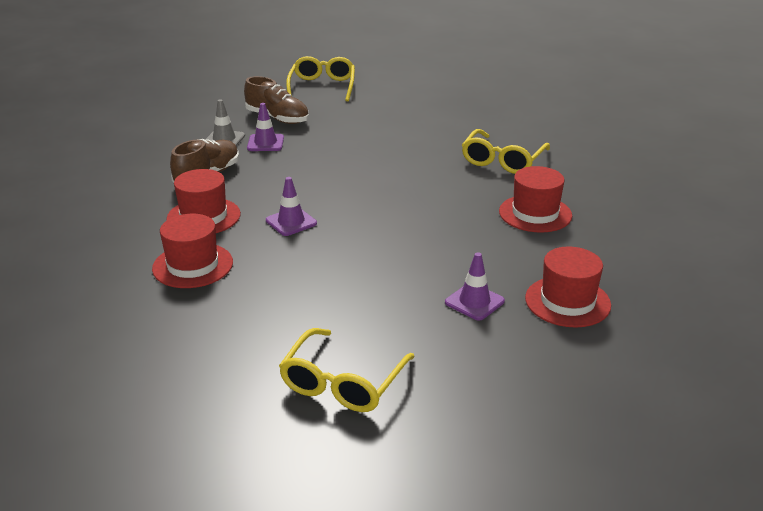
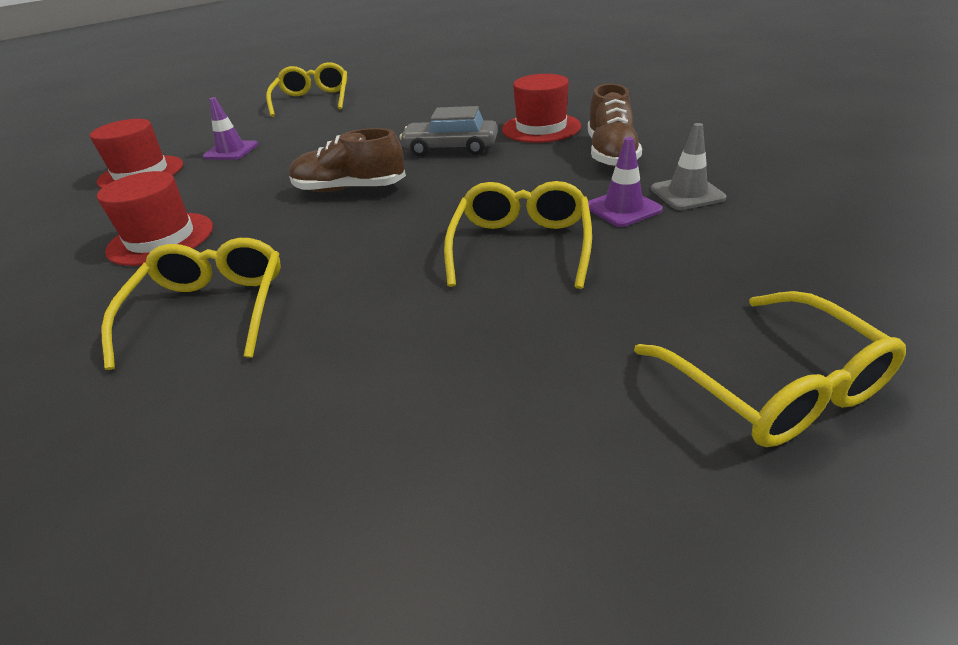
camera: 155 degrees right, 5 degrees up
(193, 265) = (490, 106): red hat -> none
(277, 118) = (689, 254): brown shoe -> brown shoe (349, 189)
(291, 222) = (451, 148): purple traffic cone -> grey car
(338, 142) = (521, 246): none -> yellow glasses

